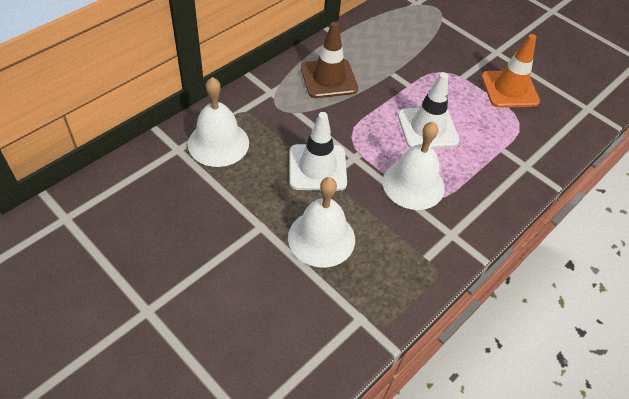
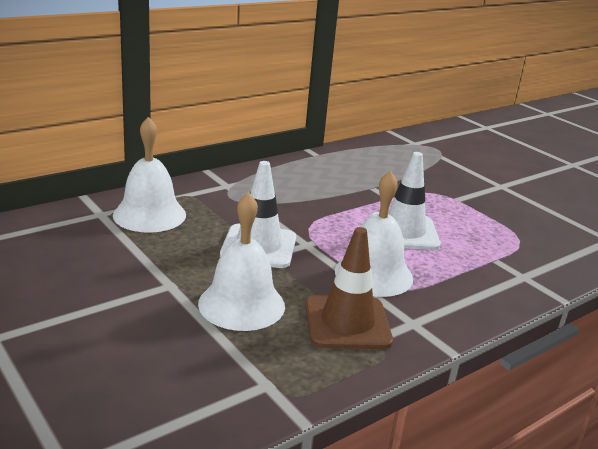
camera: 10 degrees right, 25 degrees down
(329, 78) = (297, 183): brown traffic cone -> brown traffic cone (347, 323)
(509, 89) = (512, 214): orange traffic cone -> none

